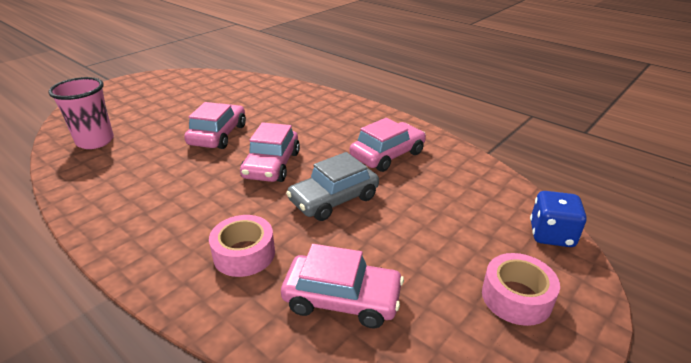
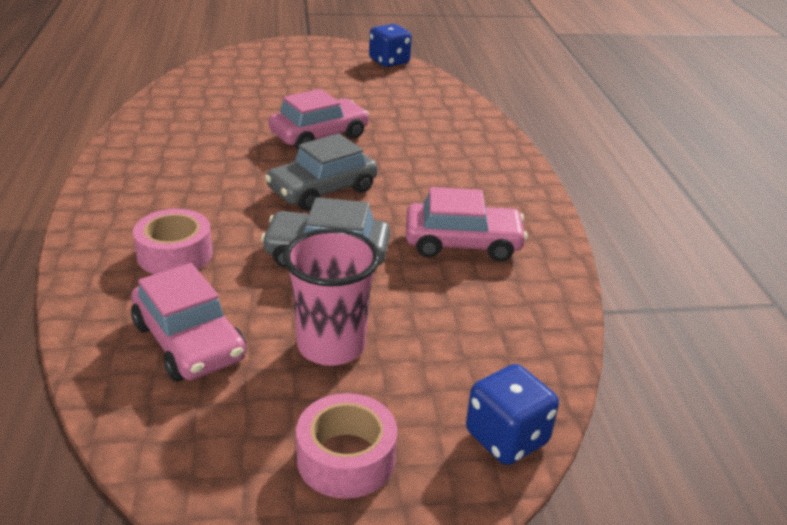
camera: 40 degrees right, 0 degrees up
(95, 141) = (209, 93): pink cup -> pink cup (331, 346)
(192, 76) = (389, 62): none -> blue dice
(271, 165) = (322, 190): pink car -> grey car

